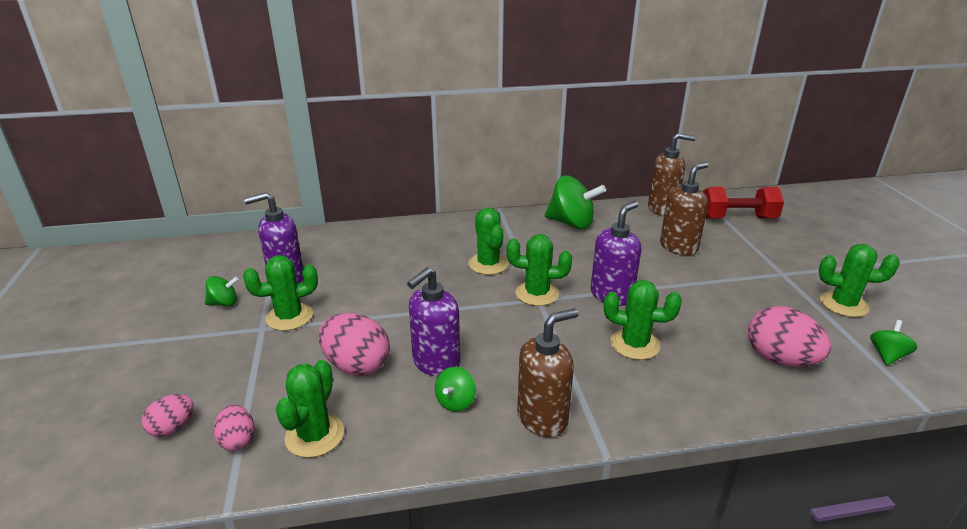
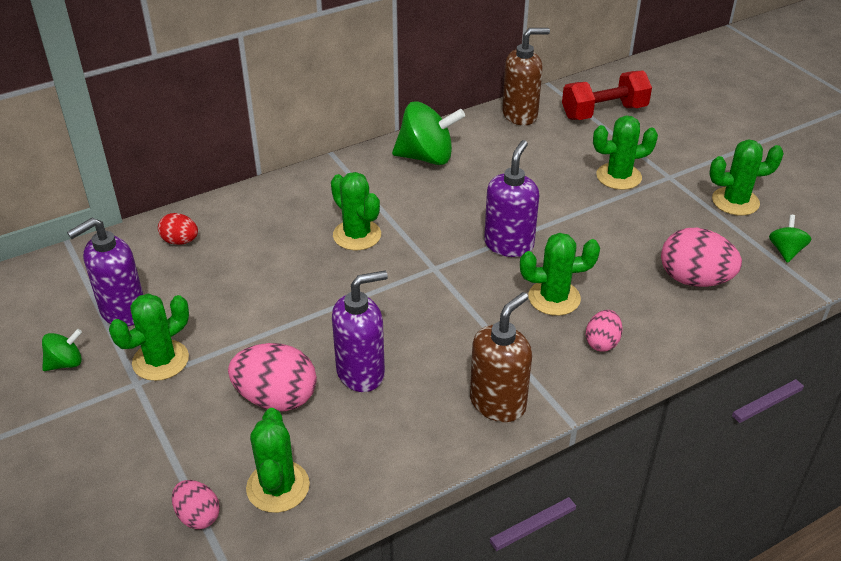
camera: 20 degrees left, 10 degrees up
(172, 428) = (114, 524): pink egg -> pink egg (602, 342)
(356, 242) = (180, 241): none -> red egg
(436, 363) = (361, 373): purple soap dispenser -> purple soap dispenser turned 135 degrees counterclockwise
(455, 402) = (404, 410): green spinning top -> none
(537, 293) = (429, 261): green cactus -> green cactus (618, 176)
(678, 247) = (555, 165): brown soap dispenser -> none

